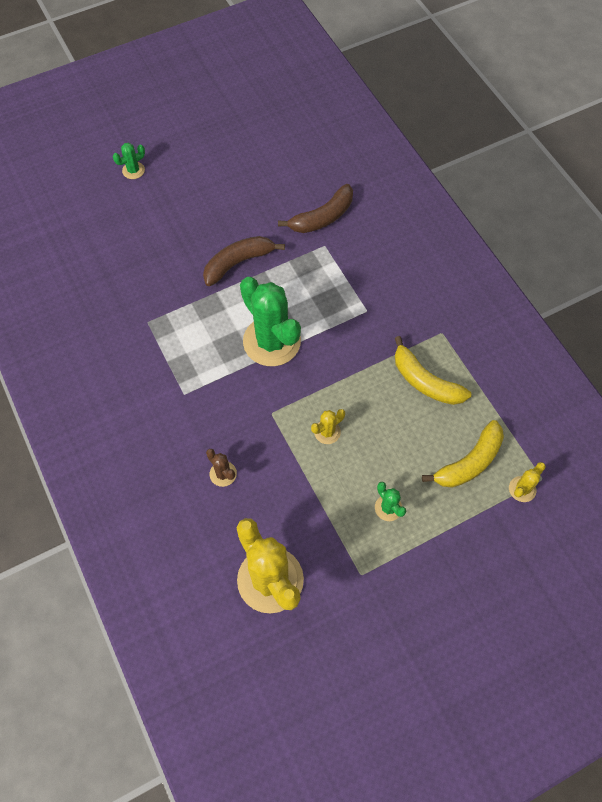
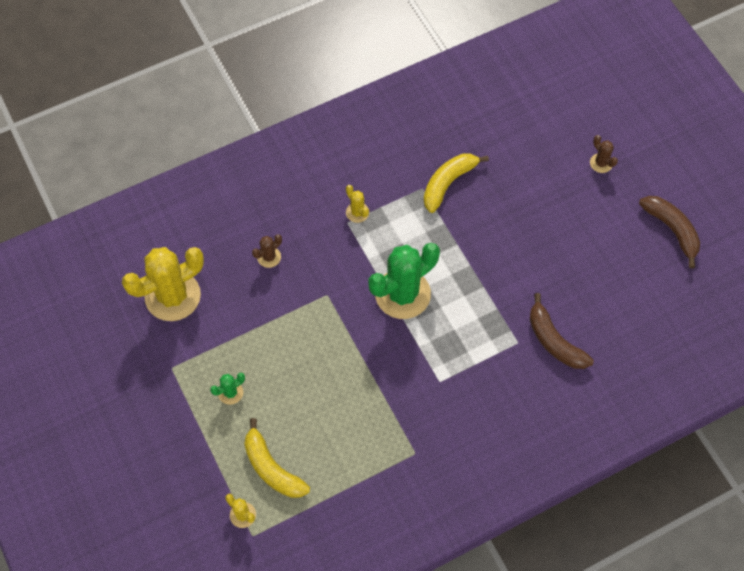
camera: 90 degrees right, 0 degrees up
(133, 170) = (601, 163): green cactus -> brown cactus
(238, 263) = (492, 262): brown banana -> brown banana (672, 230)
(327, 432) = (306, 342): yellow cactus -> yellow cactus (357, 212)
(425, 381) = (359, 433): yellow banana -> yellow banana (448, 183)

